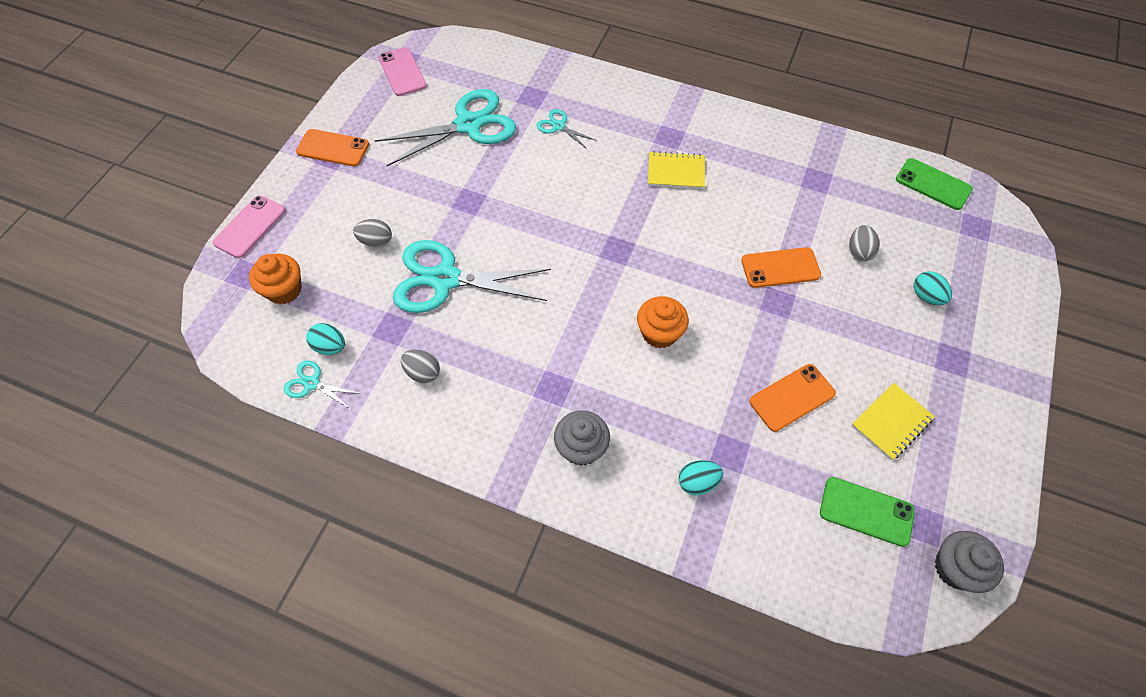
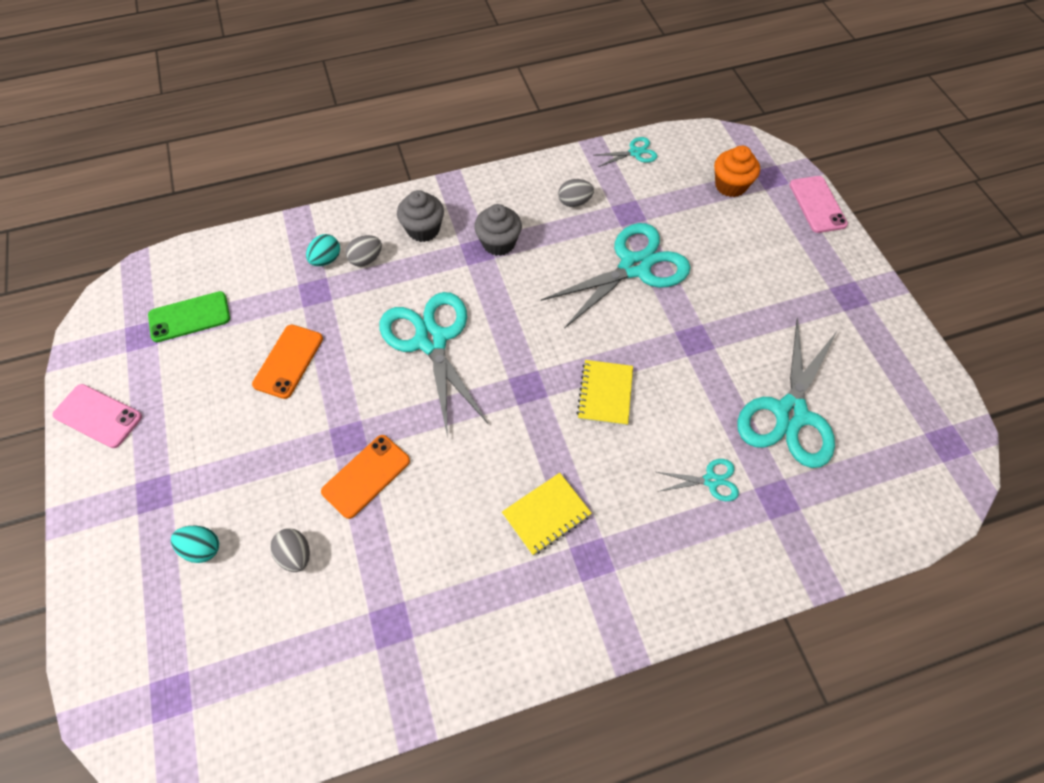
camera: 140 degrees right, 0 degrees up
(330, 347) = (652, 176): turquoise egg -> none
(333, 148) = (860, 302): orange phone -> none
(376, 241) = (719, 257): grey egg -> grey egg (366, 259)
(402, 72) = (926, 425): pink phone -> pink phone (98, 416)
(659, 333) = (431, 340): orange cupcake -> turquoise scissors
(891, 422) = (193, 395): yellow notebook -> yellow notebook (605, 394)
(933, 184) = (245, 731): green phone -> none
(955, 568) = (107, 321): grey cupcake -> grey cupcake (498, 243)

